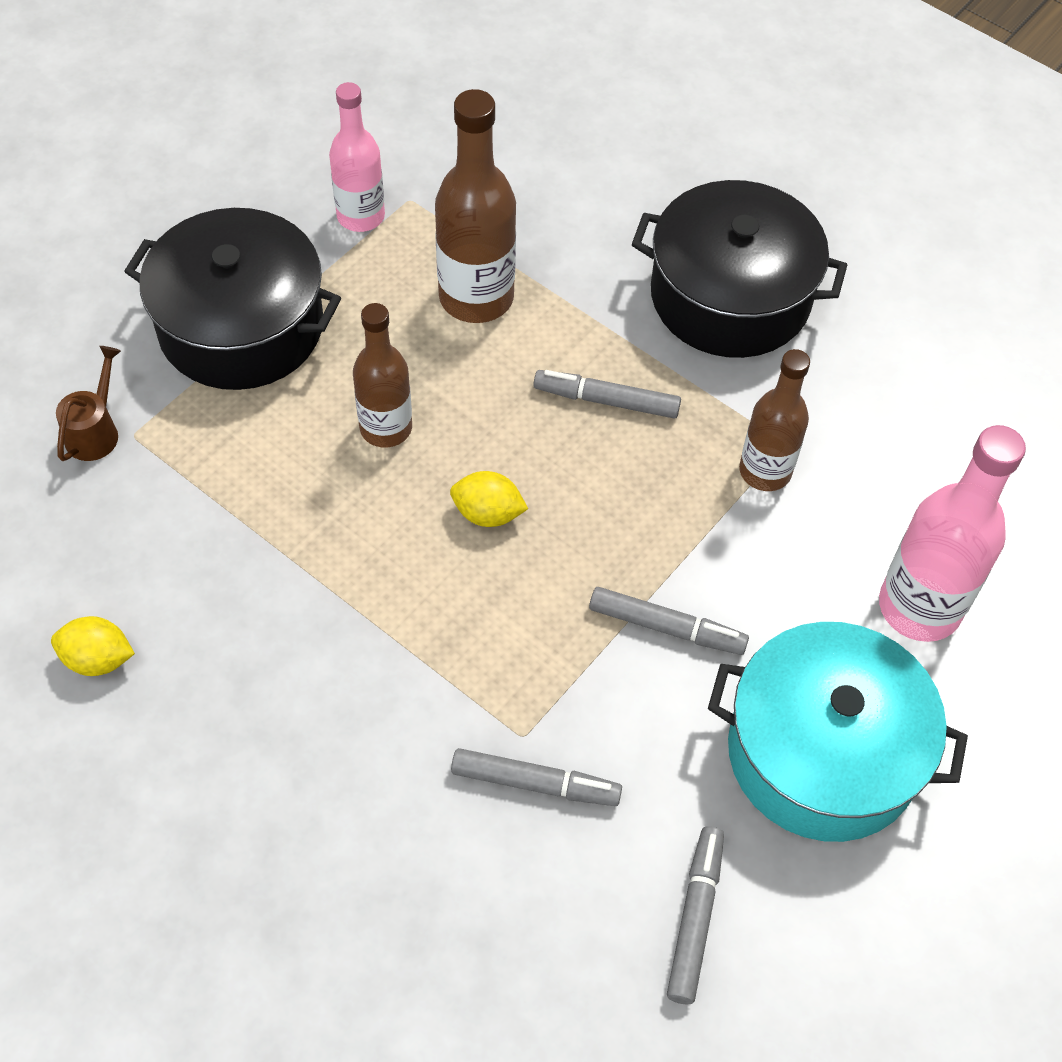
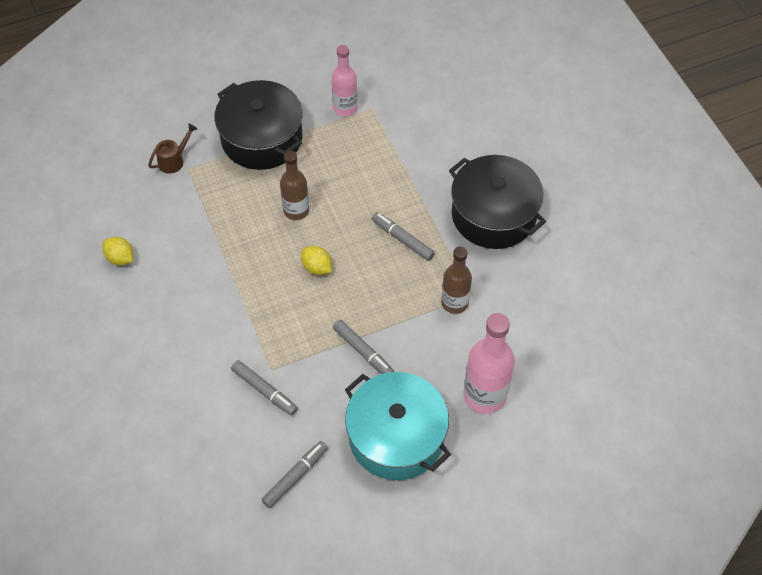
camera: 30 degrees right, 0 degrees up
(476, 297) = (373, 167): brown bottle -> none

